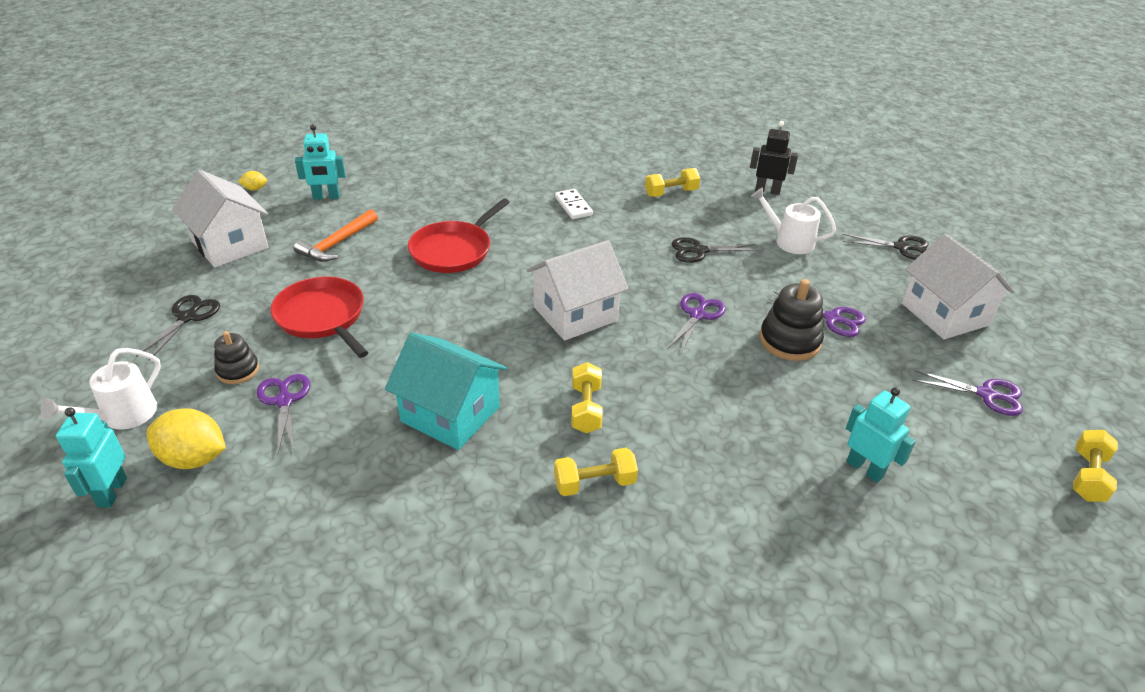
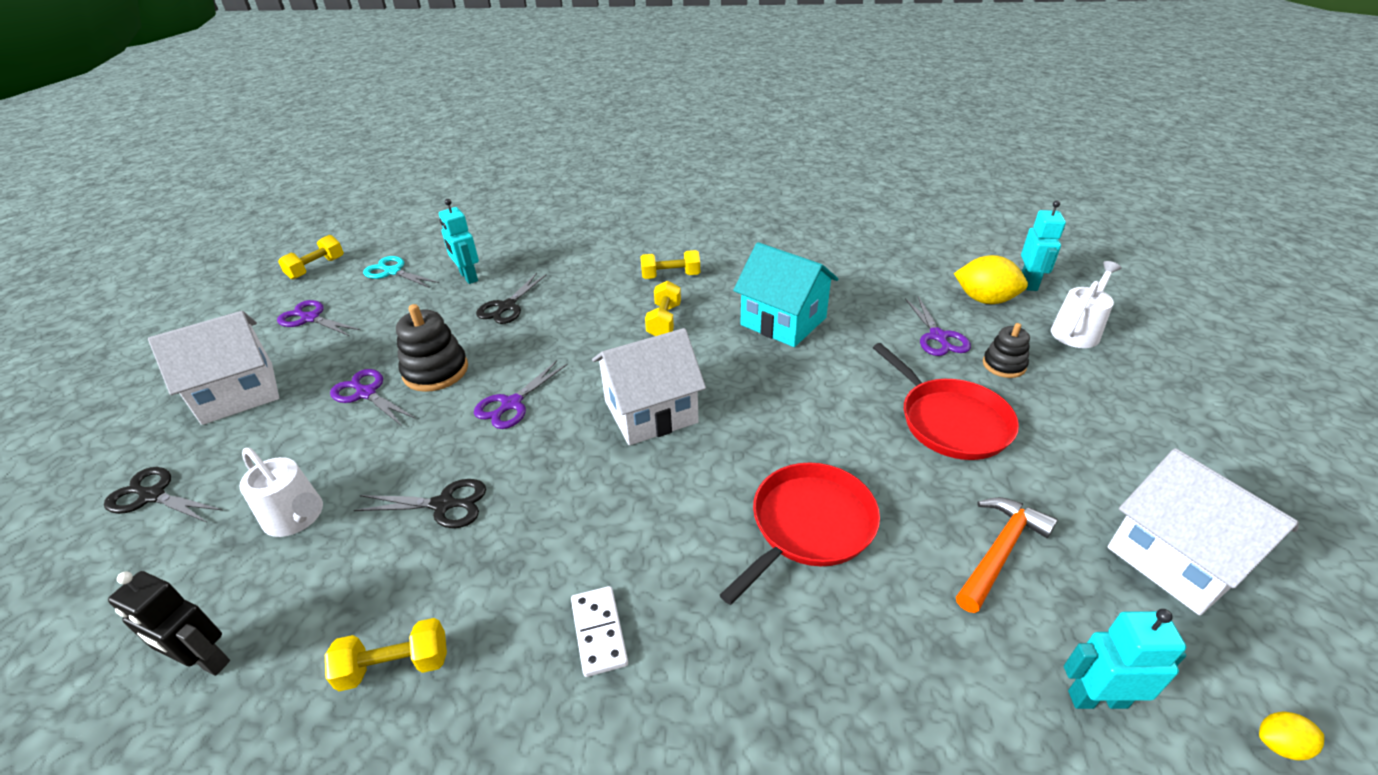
camera: 170 degrees left, 0 degrees up
(187, 317) = (1116, 428): black scissors -> black scissors (507, 306)
(945, 314) = (238, 393): white house -> white house turned 75 degrees clockwise
(975, 474) = (393, 272): none -> turquoise scissors

